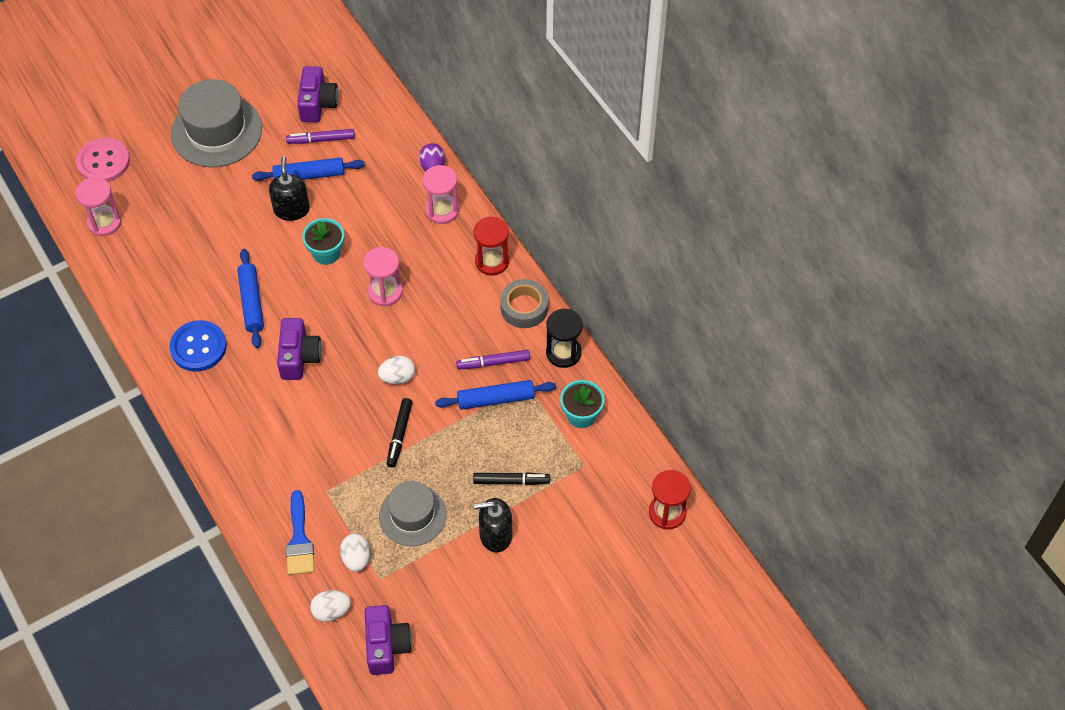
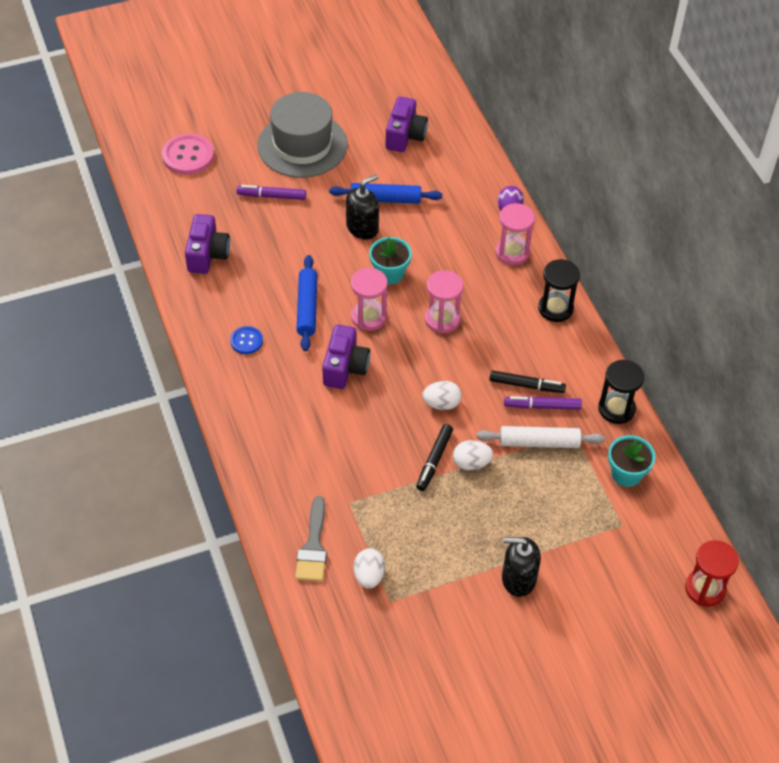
camera: 10 degrees right, 5 degrees down
(104, 222) = (178, 210): pink hourglass -> pink hourglass (369, 317)
(198, 347) = (246, 341): blue button -> blue button, size x0.57
(291, 209) = (362, 227): black soap dispenser -> black soap dispenser turned 45 degrees clockwise
(299, 540) = (313, 546): blue brush -> grey brush
(321, 140) = (403, 169): purple marker -> purple marker (272, 196)
(331, 611) = (334, 625): white egg -> white egg (471, 463)
(386, 646) = (385, 671): purple camera -> purple camera (207, 254)
(412, 515) = (434, 543): grey hat -> none
(492, 261) = (555, 308): red hourglass -> black hourglass
(496, 399) = (539, 442): blue rolling pin -> white rolling pin
(511, 481) = (543, 527): black marker -> black marker (526, 385)
(524, 308) = (582, 358): grey tape -> none

